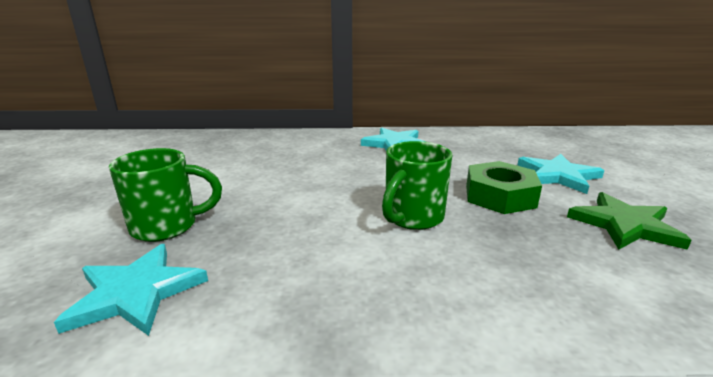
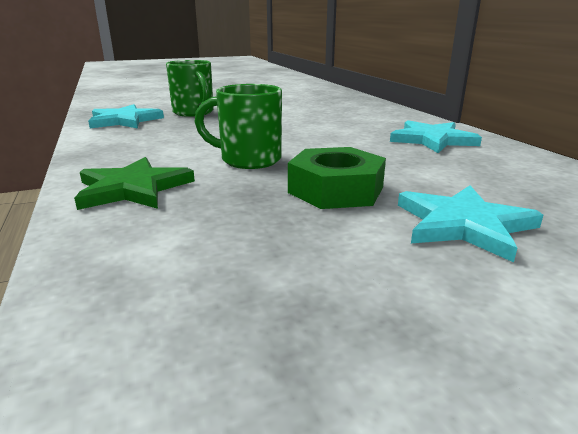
camera: 70 degrees right, 0 degrees up
(624, 225) = (315, 263): green star -> green star (133, 188)

